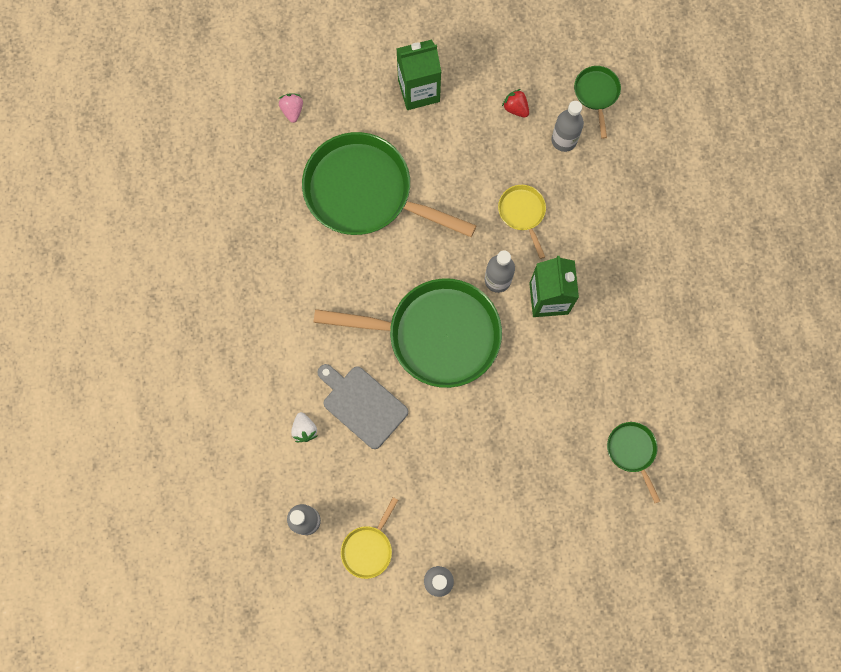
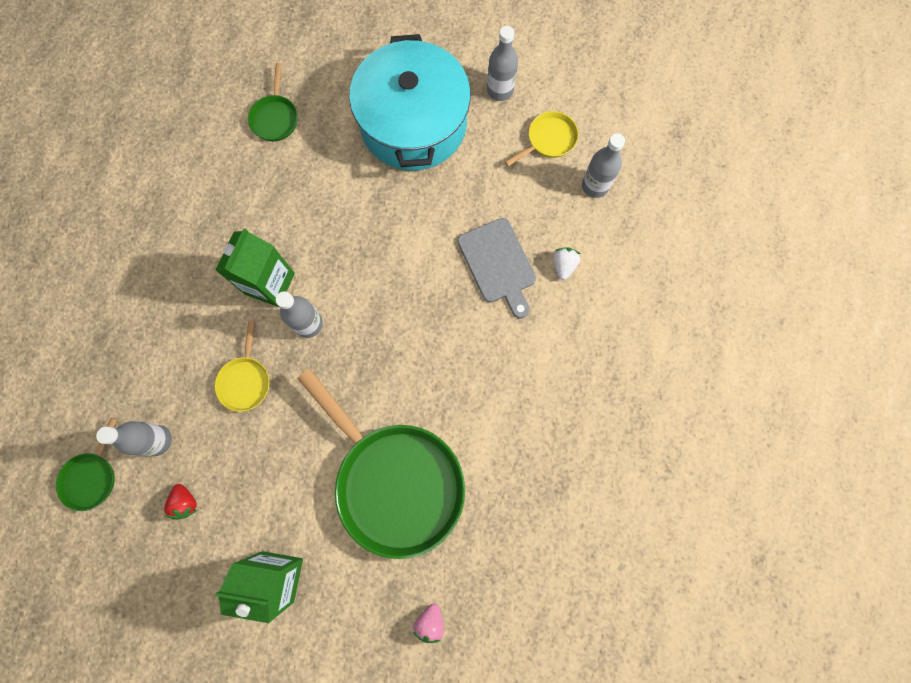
camera: 155 degrees left, 0 degrees up
(436, 335) = (396, 297): green pan -> none
(503, 505) = (413, 124): none -> turquoise pot

